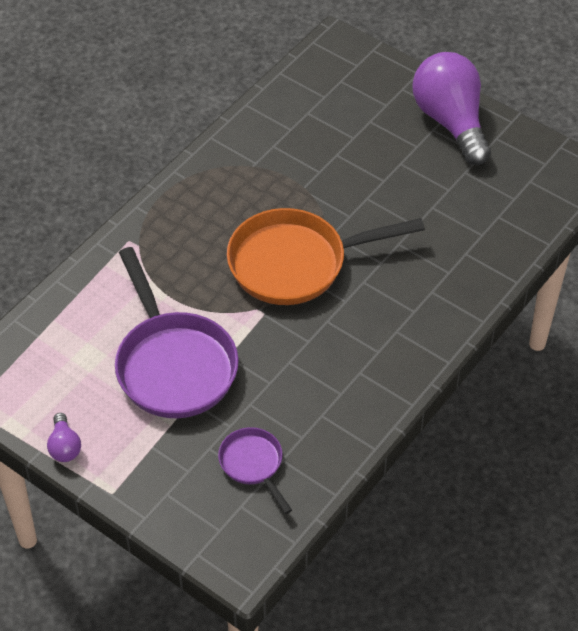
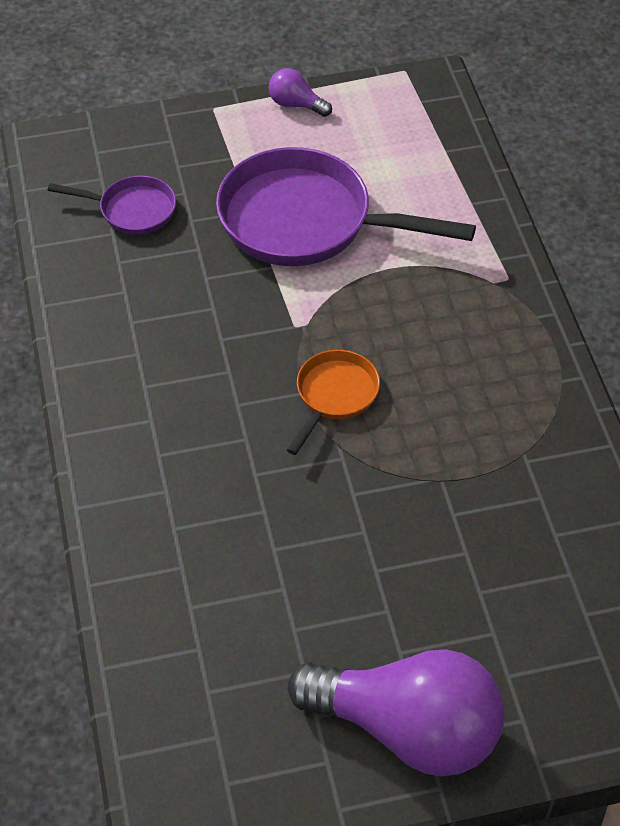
camera: 130 degrees right, 0 degrees up
(295, 263) = (334, 395): orange pan -> orange pan, size x0.50

